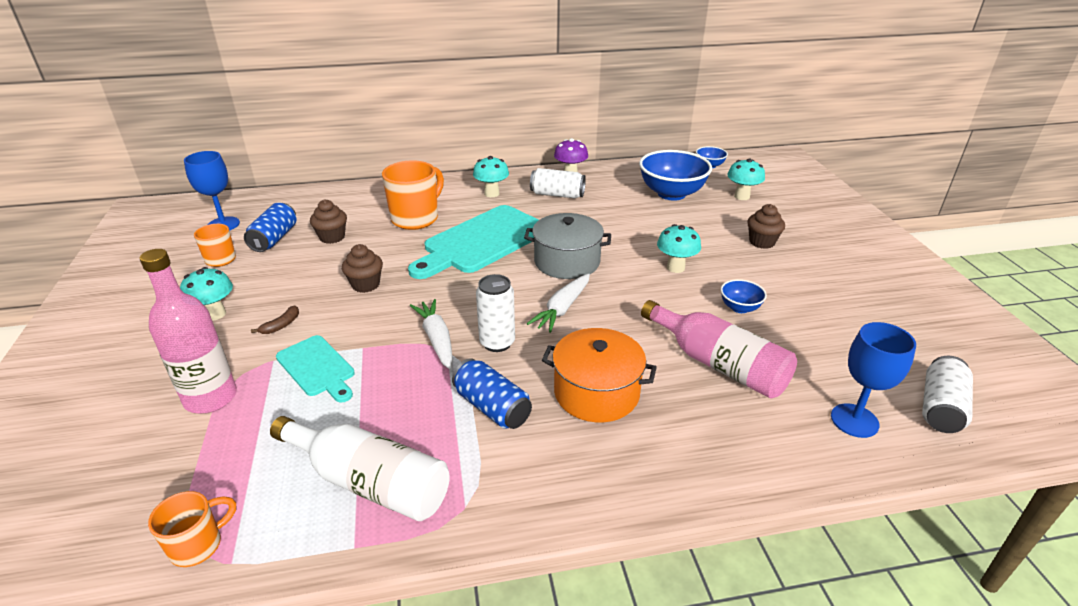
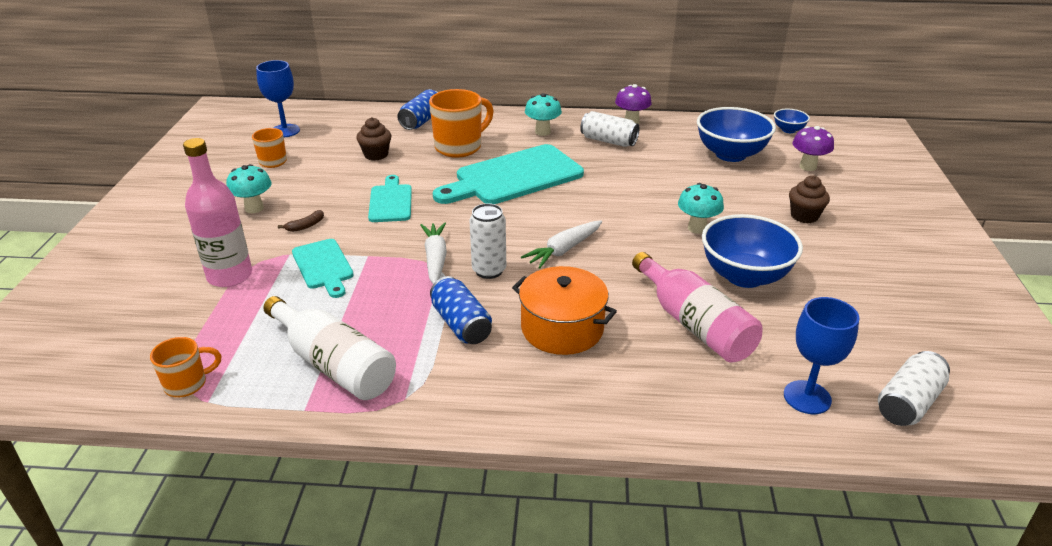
camera: 15 degrees right, 0 degrees up
(274, 239) = (324, 149): blue can -> blue can (422, 121)
(365, 285) = (390, 202): brown cupcake -> turquoise cutting board
(567, 262) = (588, 207): grey pot -> none
(739, 308) = (744, 276): blue bowl -> blue bowl, size x2.08
(742, 196) = (808, 167): turquoise mushroom -> purple mushroom

